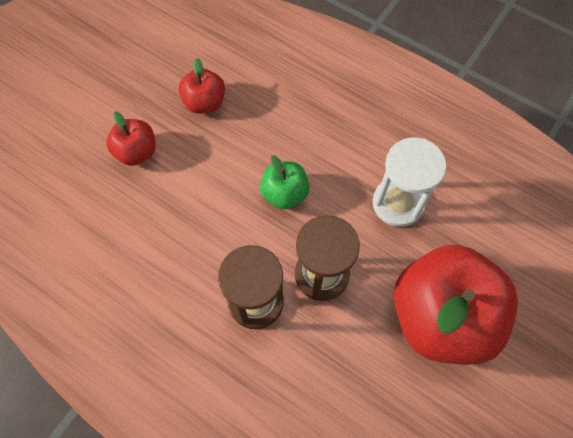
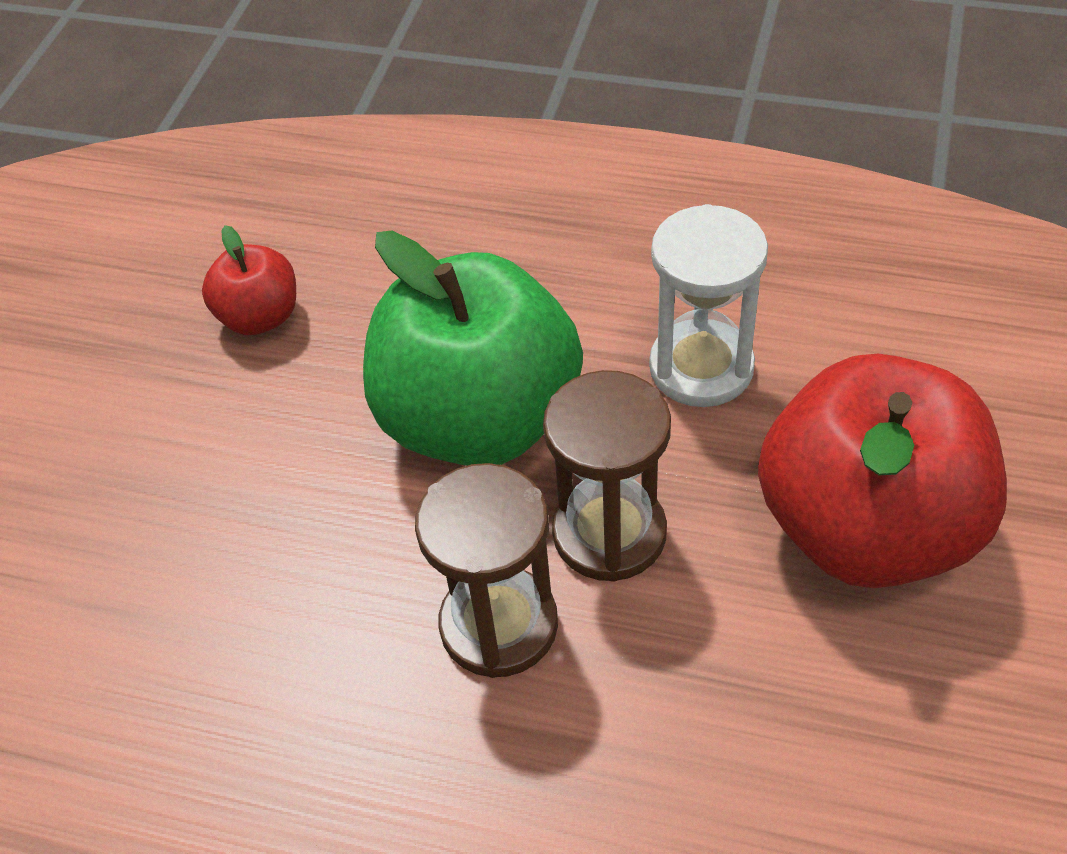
camera: 15 degrees left, 15 degrees down
(136, 152) = (152, 441): red apple -> none
(284, 194) = (479, 419): green apple -> green apple, size x2.11

